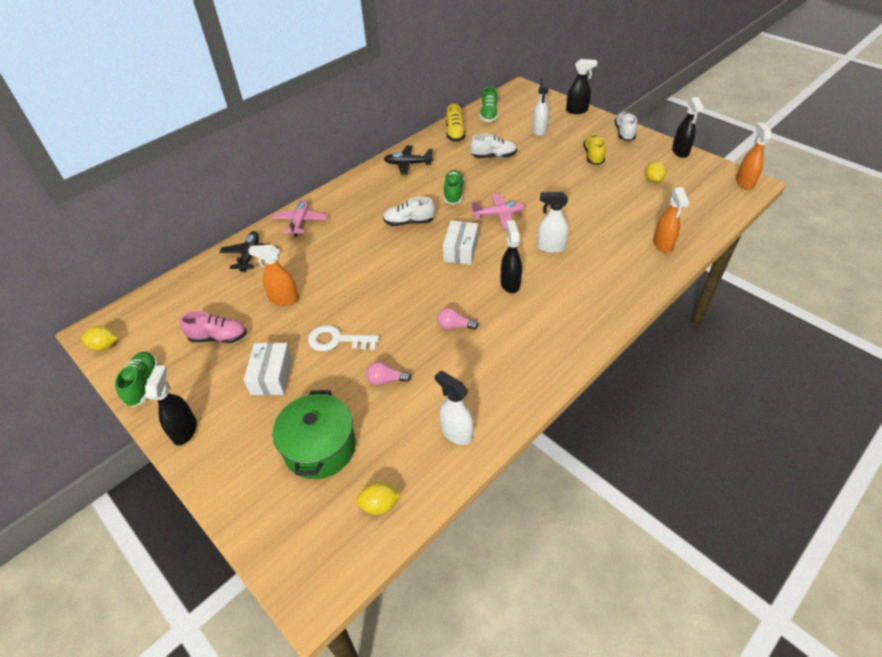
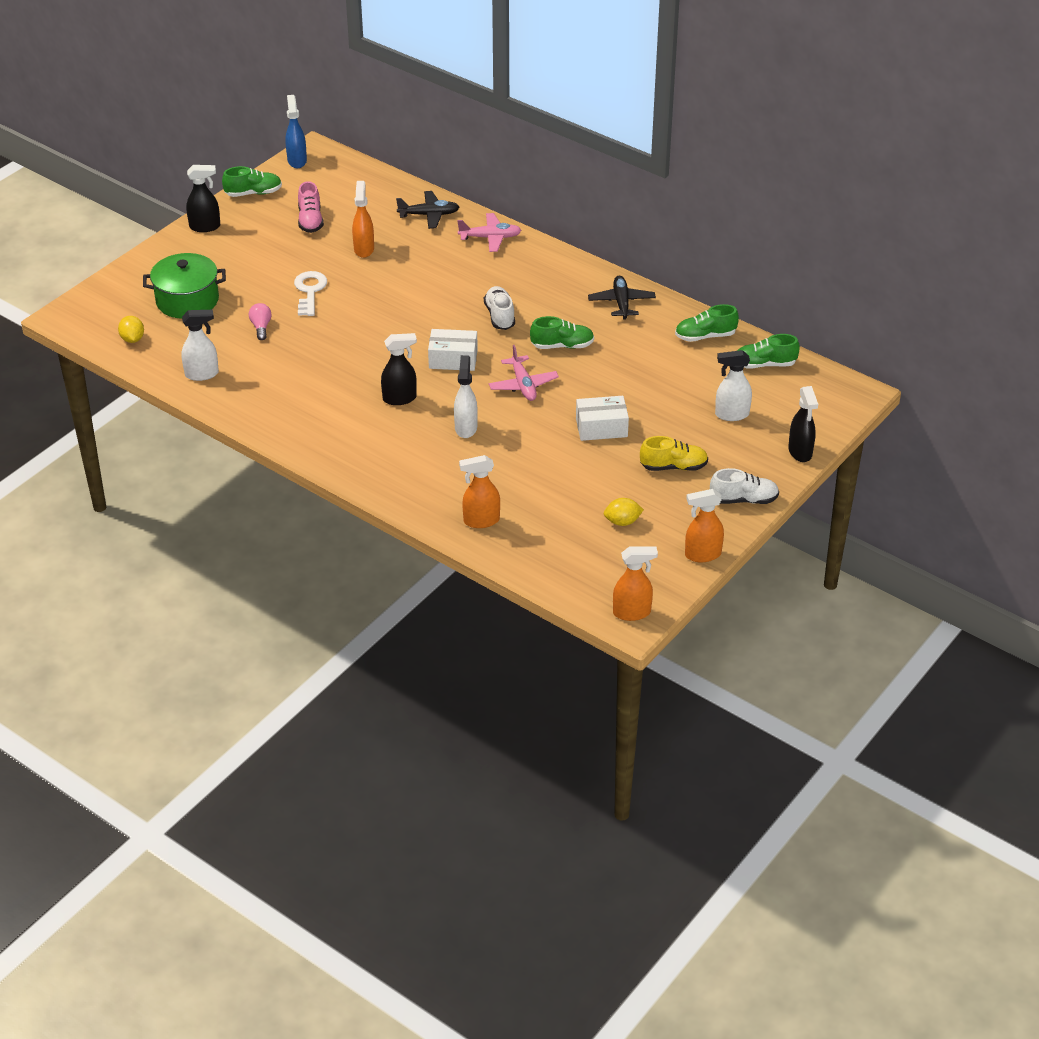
camera: 80 degrees right, 5 degrees down
(105, 346) = (297, 161): yellow lemon -> blue spray bottle
(272, 376) = (264, 260): white box -> white box (601, 427)
(454, 326) = (332, 363): pink light bulb -> none
(455, 134) = (705, 336): yellow shoe -> green shoe
(456, 432) = (202, 374): white spray bottle -> white spray bottle turned 45 degrees clockwise
(493, 156) = (654, 374): white shoe -> none
(680, 152) = (702, 554): black spray bottle -> orange spray bottle

